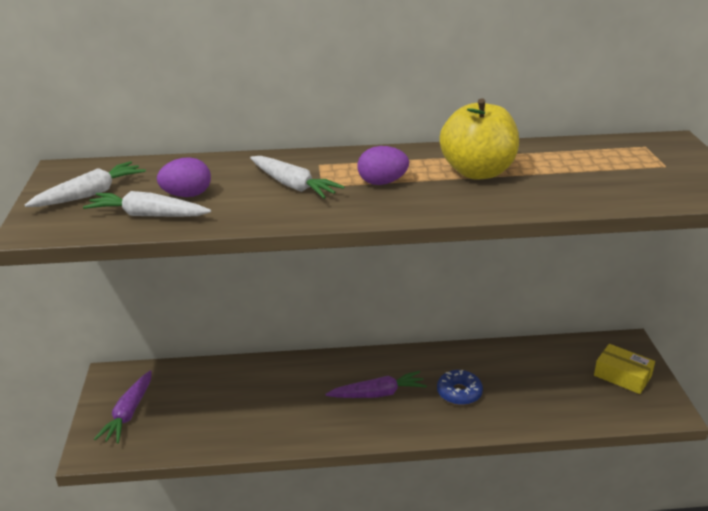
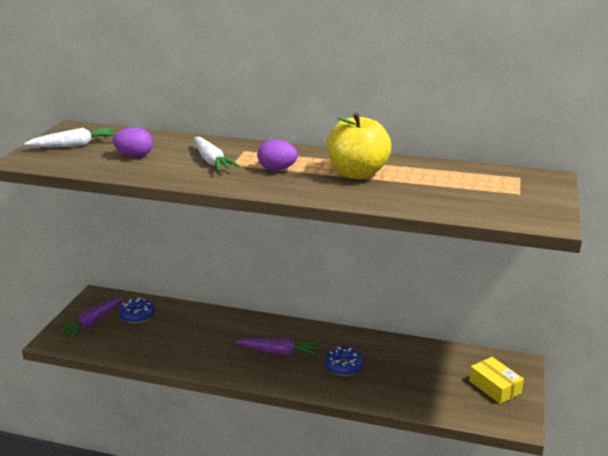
camera: 20 degrees right, 5 degrees down
(147, 215) = (98, 163): white carrot -> none
(180, 389) = (137, 315): none -> blue donut

